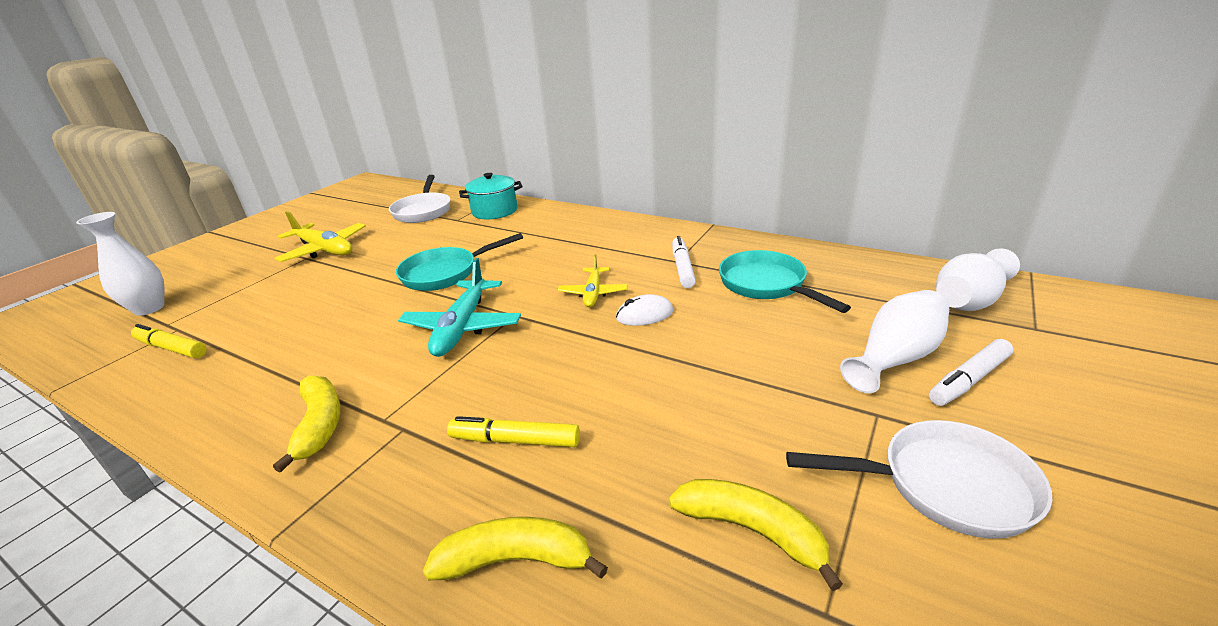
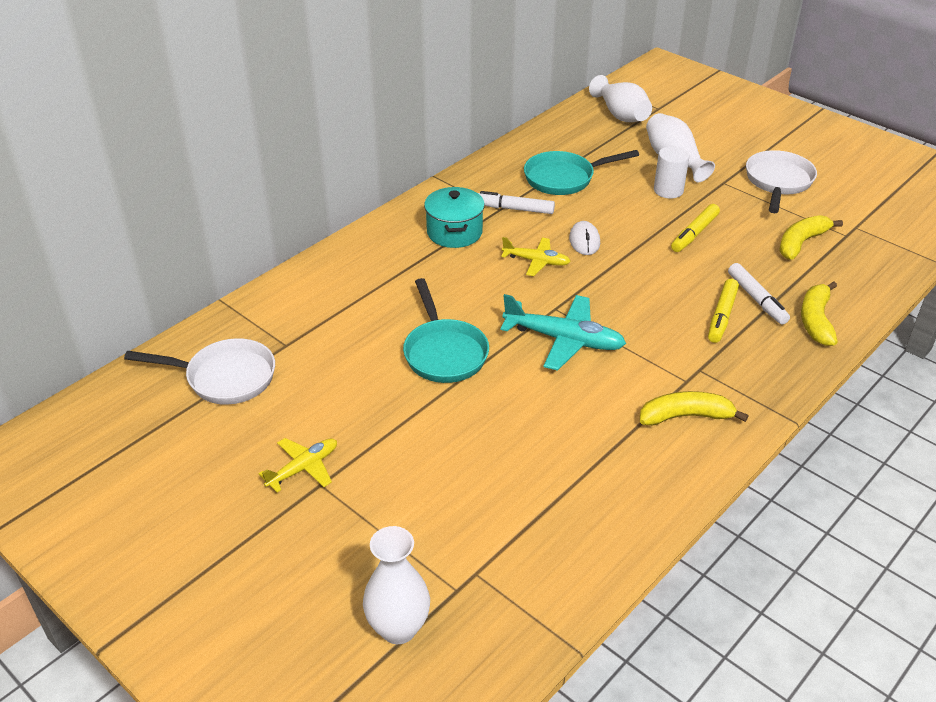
camera: 80 degrees left, 10 degrees up
(172, 348) = (522, 563): yellow marker -> yellow marker (694, 233)
(324, 250) = (303, 468): yellow plane -> yellow plane, size x0.61
(495, 211) = (282, 312): turquoise pot -> turquoise pot (454, 232)
(804, 362) = (668, 190): none -> white cylinder
(969, 380) = (700, 146): white marker -> white marker (756, 299)

